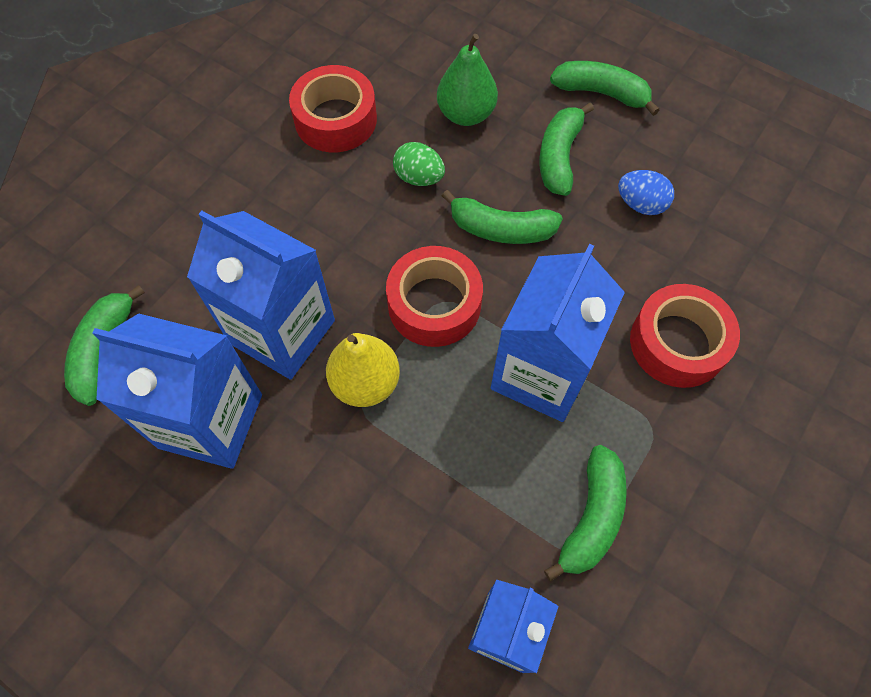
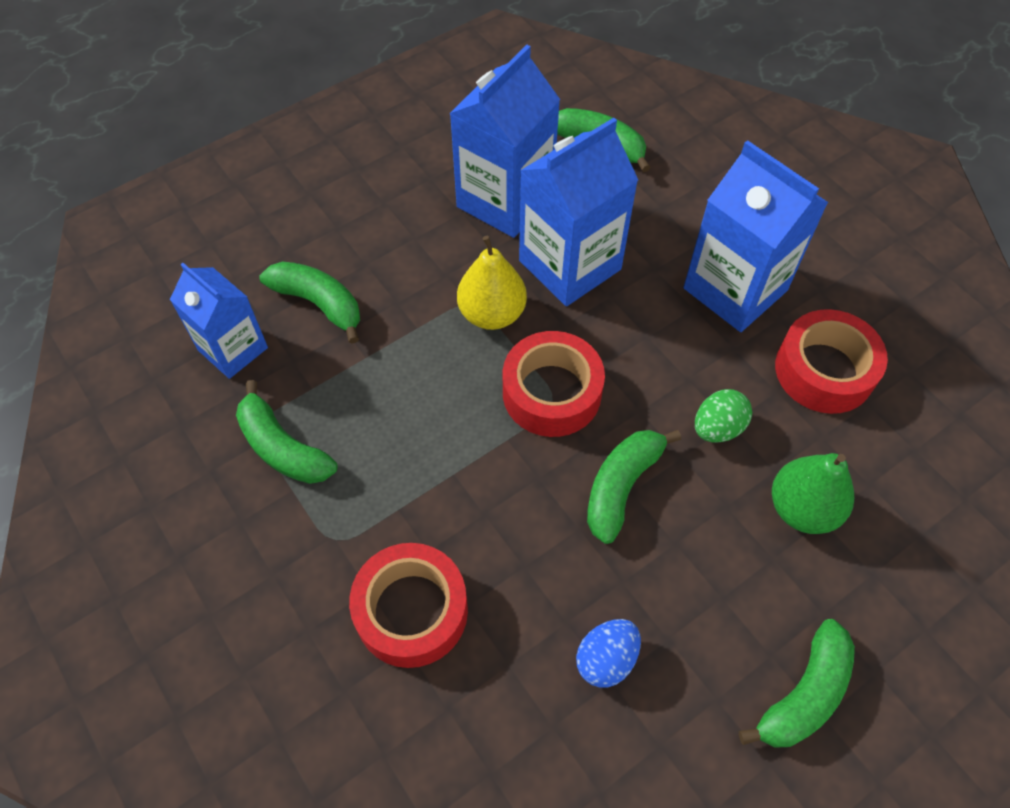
camera: 110 degrees right, 5 degrees down
(541, 373) = (437, 461): blue carton -> blue carton (735, 289)
(559, 157) = (707, 592): green banana -> green banana (319, 304)

